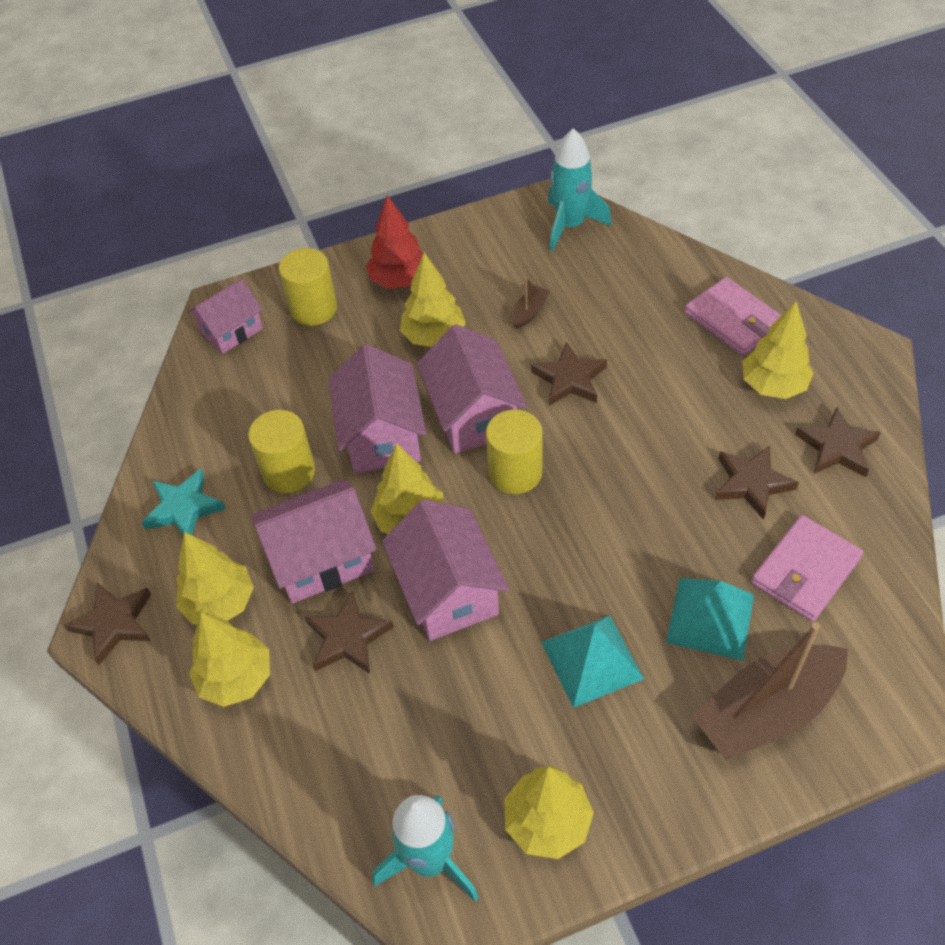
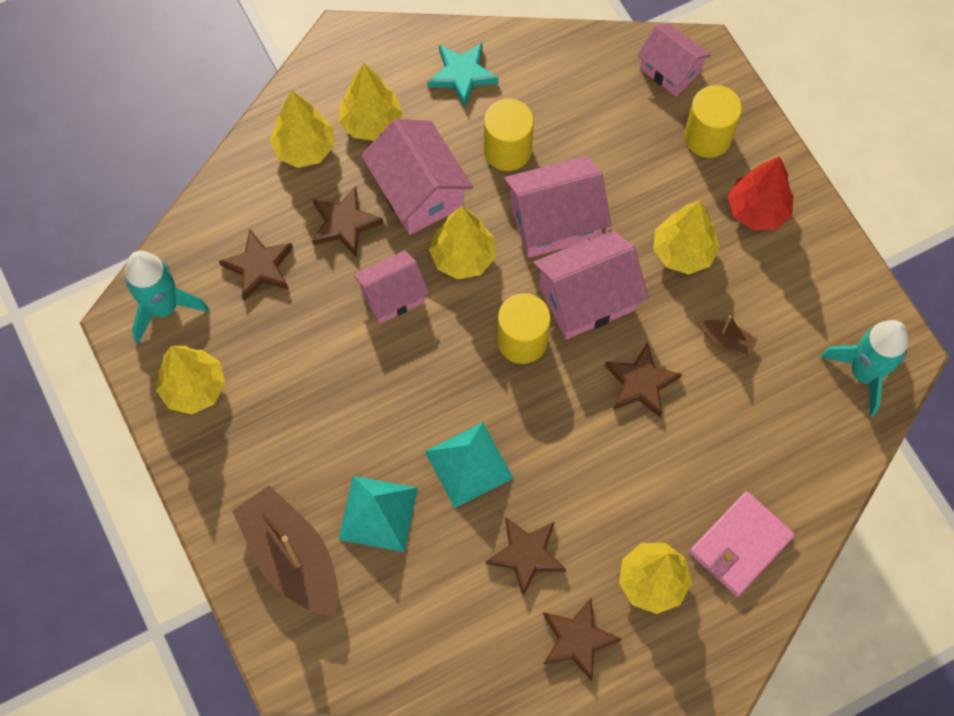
camera: 80 degrees right, 15 degrees up
(114, 623) = (349, 50): brown star -> brown star (259, 267)
(448, 591) = (392, 296): pink house -> pink house, size x0.66
(591, 660) = (333, 415): turquoise pyramid -> turquoise pyramid (469, 464)
(805, 571) = (431, 598): pink wallet -> none

